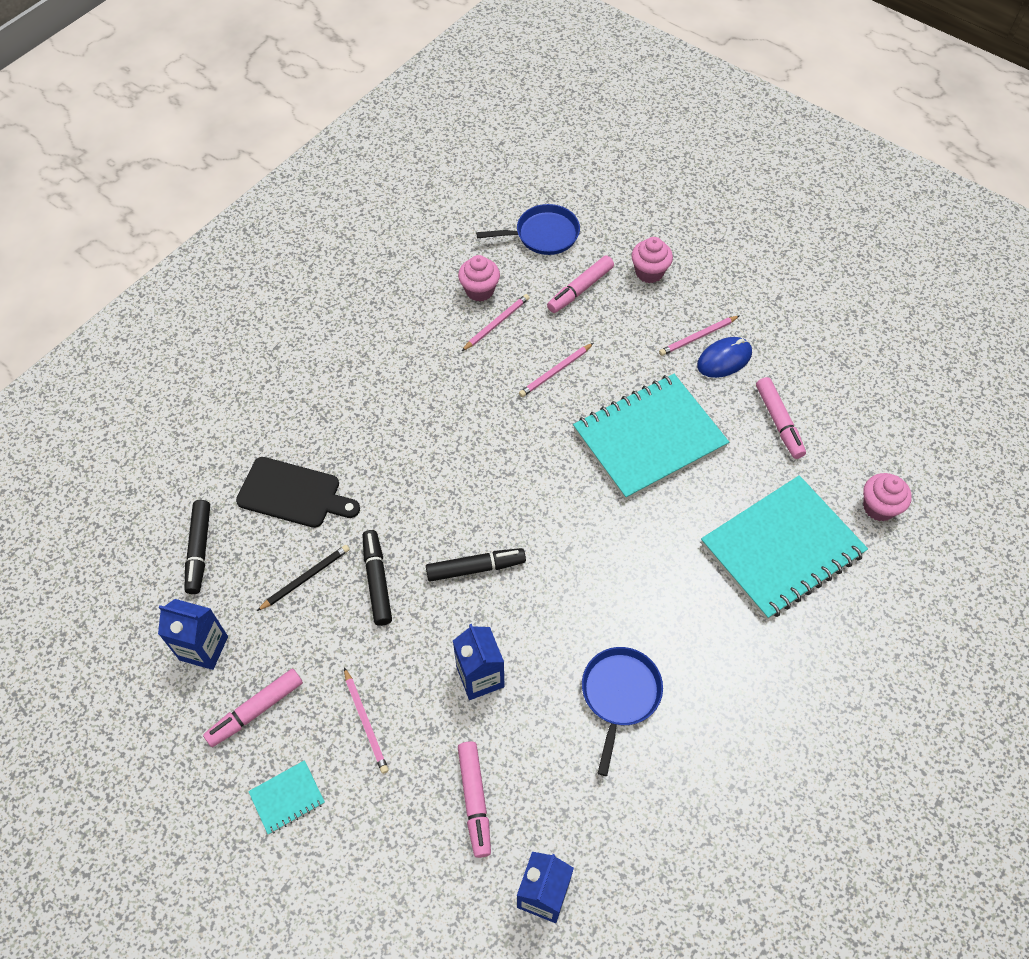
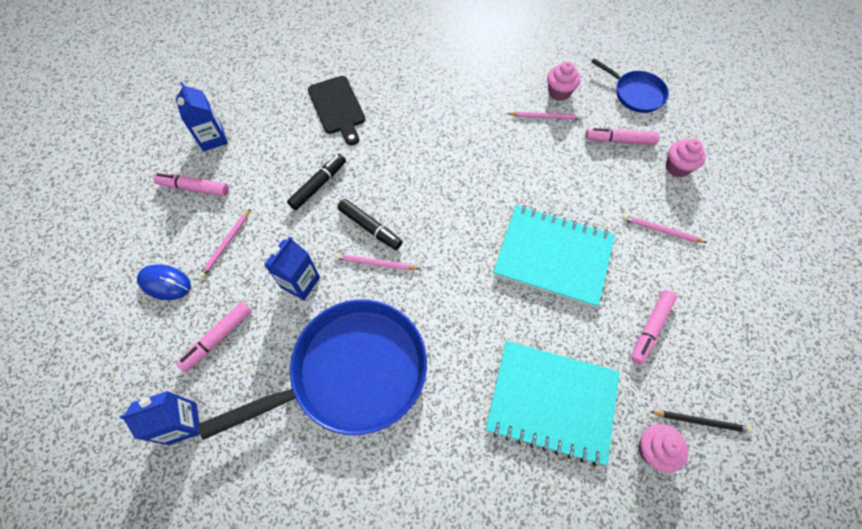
camera: 50 degrees right, 5 degrees up
(199, 550) = (268, 94): black marker -> none
(287, 798) = (153, 240): turquoise notebook -> none
(305, 578) = (291, 151): black pencil -> black pencil (701, 421)
(555, 372) = (546, 170): pink pencil -> pink pencil (375, 263)
(619, 695) = (351, 372): blue pan -> blue pan, size x2.01
(724, 359) = (662, 258): blue mouse -> blue mouse (165, 283)

